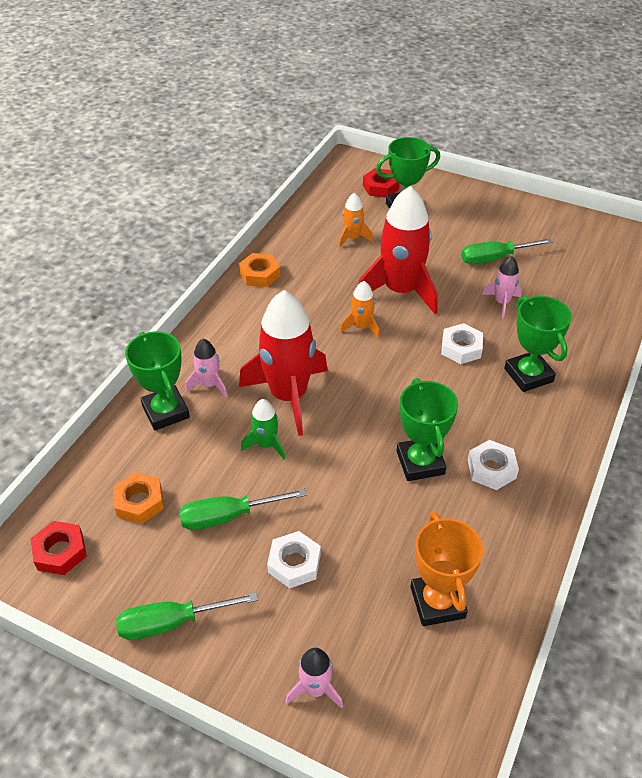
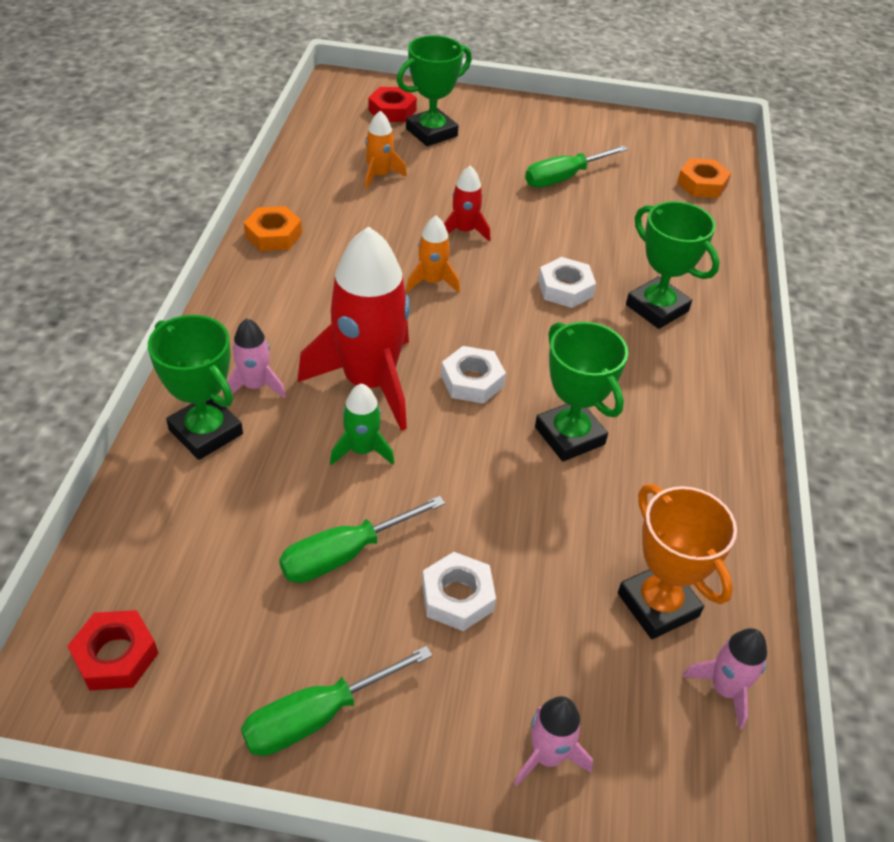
camera: 20 degrees left, 0 degrees up
(139, 502) = (211, 561): orange nut -> orange nut (702, 184)
(400, 291) = (464, 231): red rocket -> red rocket, size x0.47
(491, 469) = (658, 427): white nut -> white nut (472, 381)
(502, 302) = (592, 228): pink rocket -> pink rocket (725, 689)

